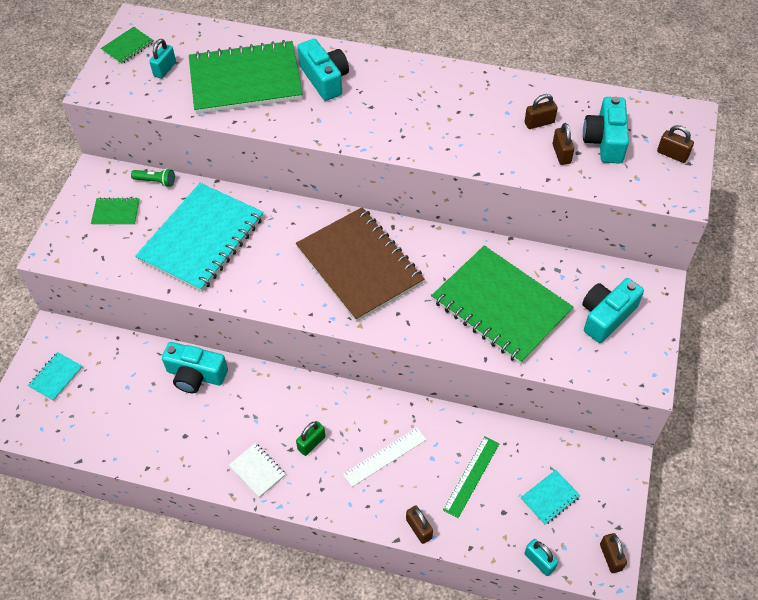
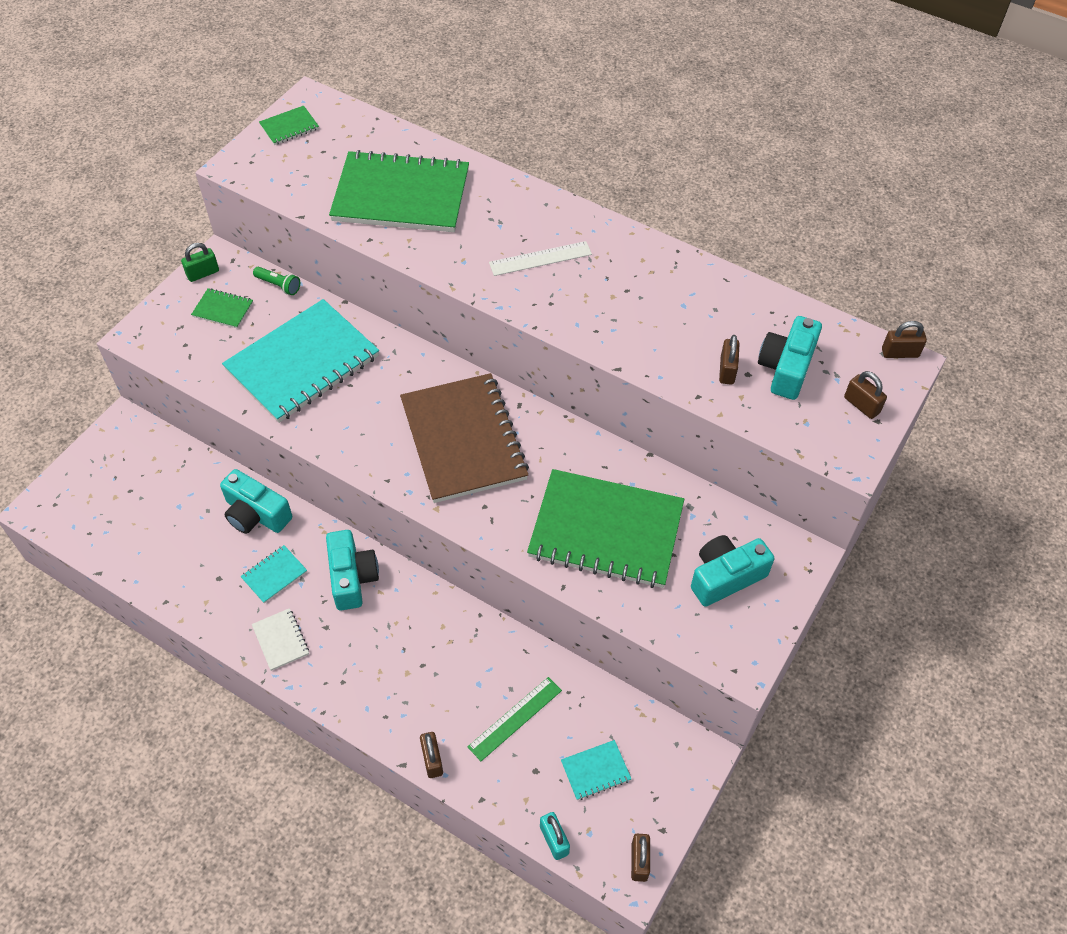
camera: 15 degrees right, 0 degrees up
(56, 377) = (109, 474): turquoise notebook -> turquoise notebook (274, 575)
(165, 69) = (318, 162): turquoise padlock -> none
(311, 443) = (351, 627): green padlock -> green padlock (203, 273)
(325, 79) = (490, 215): turquoise camera -> turquoise camera (352, 577)
(384, 456) = (426, 666): white ruler -> white ruler (540, 258)
(501, 306) = (606, 531): green notebook -> green notebook turned 45 degrees counterclockwise
(539, 123) = (716, 327): brown padlock -> brown padlock (900, 353)

